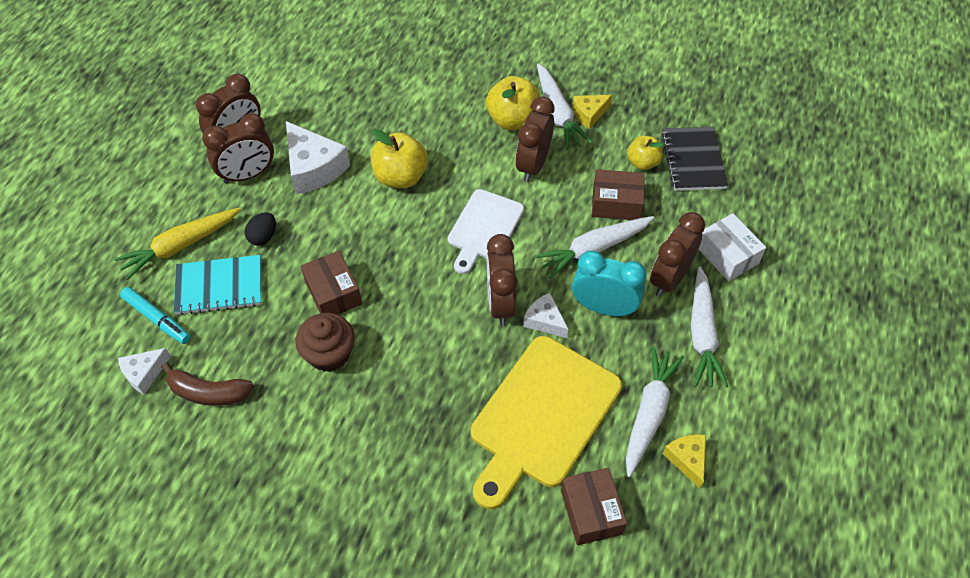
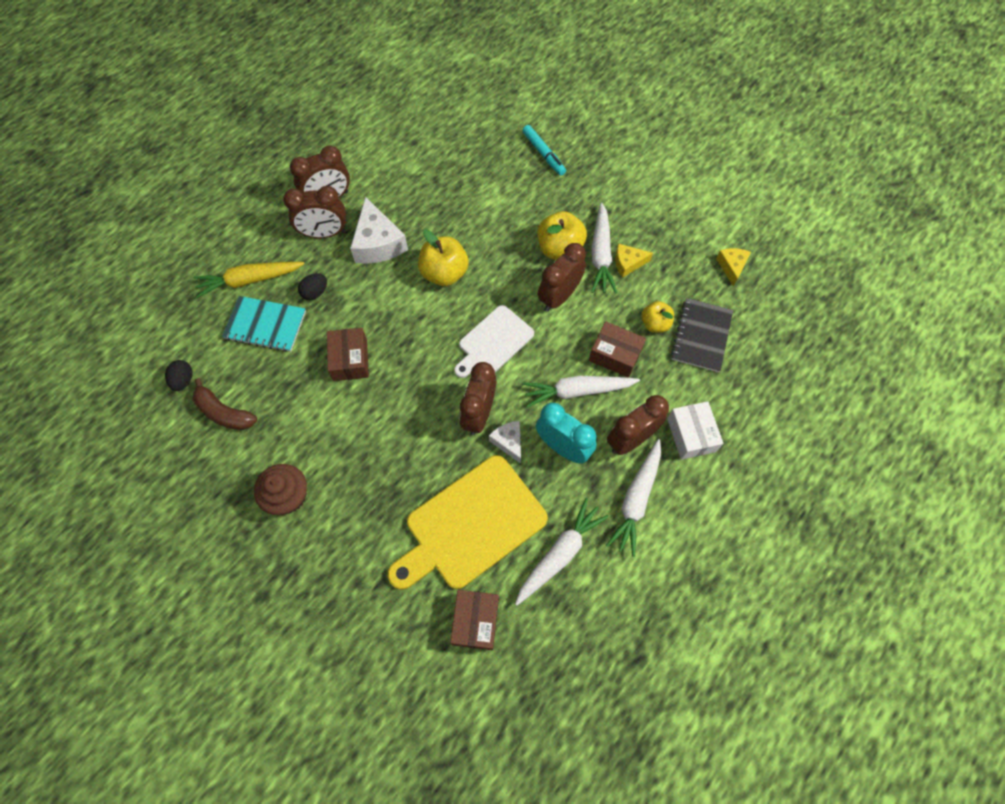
camera: 20 degrees right, 10 degrees up
(144, 373) = (183, 380): white cheese -> black egg
(157, 319) = (209, 337): turquoise marker -> turquoise marker (543, 154)
(329, 354) = (326, 412): brown cupcake -> brown cupcake (288, 496)
(687, 459) = (573, 606): yellow cheese -> yellow cheese (731, 267)

